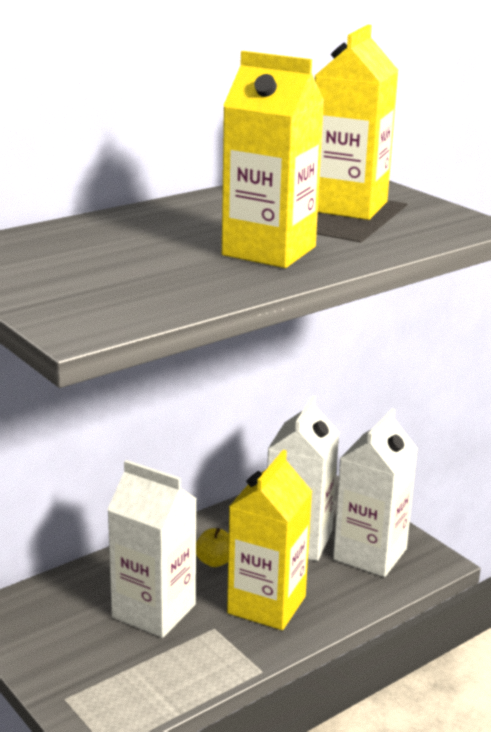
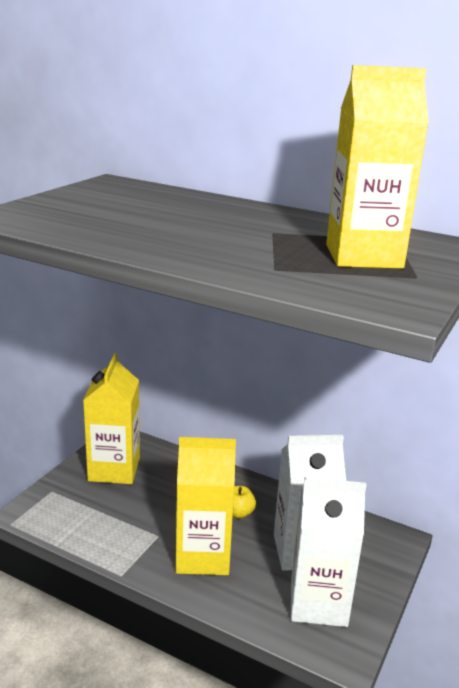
camera: 65 degrees right, 0 degrees up
(154, 611) = (160, 501): white carton -> none
(269, 251) = (204, 243): yellow carton -> yellow carton (114, 469)

